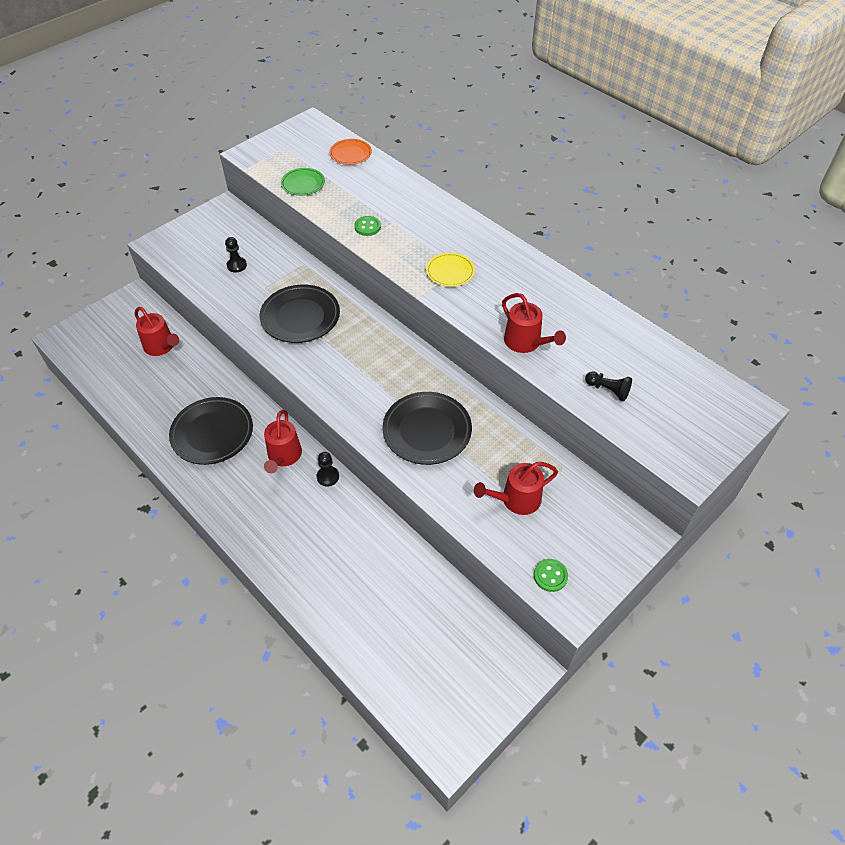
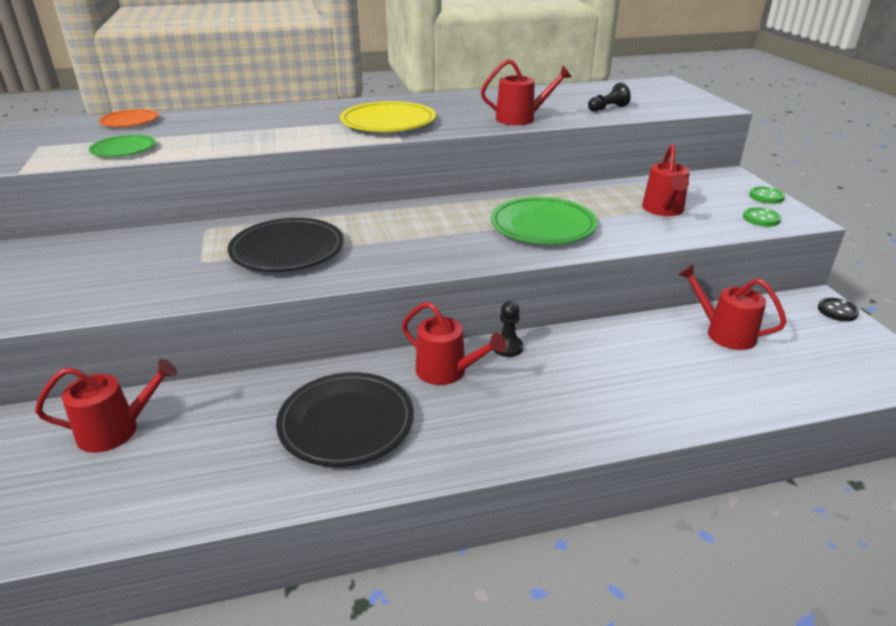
camera: 60 degrees left, 20 degrees down
(237, 265) = (127, 269): black pawn -> none
(367, 227) = (260, 138): green button -> green button (766, 197)
(427, 431) = (542, 226): black plate -> green plate
(427, 603) = (724, 333): none -> red watering can
(450, 272) = (388, 123): yellow plate -> yellow plate, size x1.70
(518, 683) = (837, 311): none -> black button

